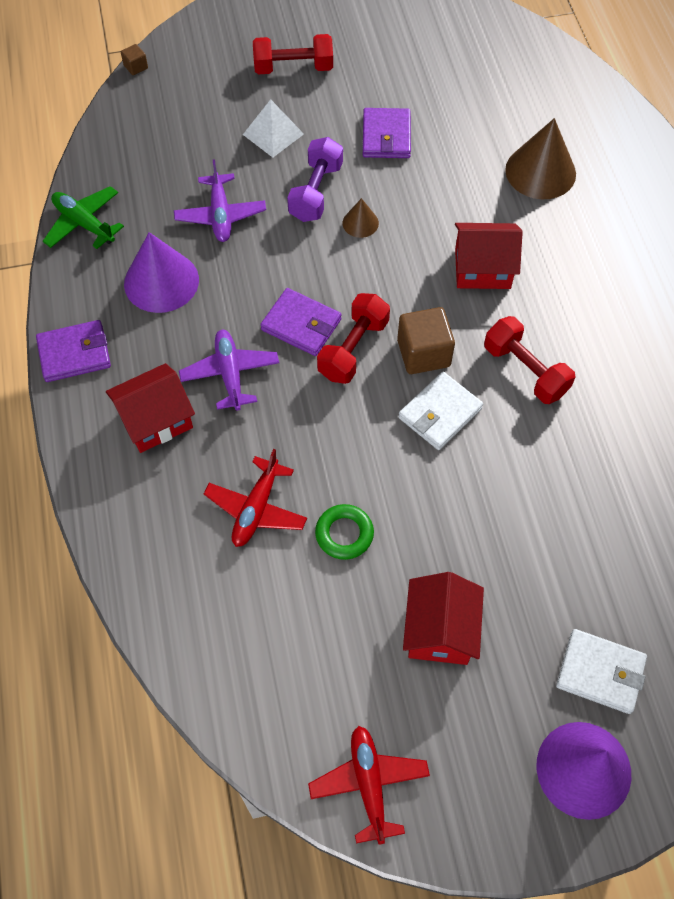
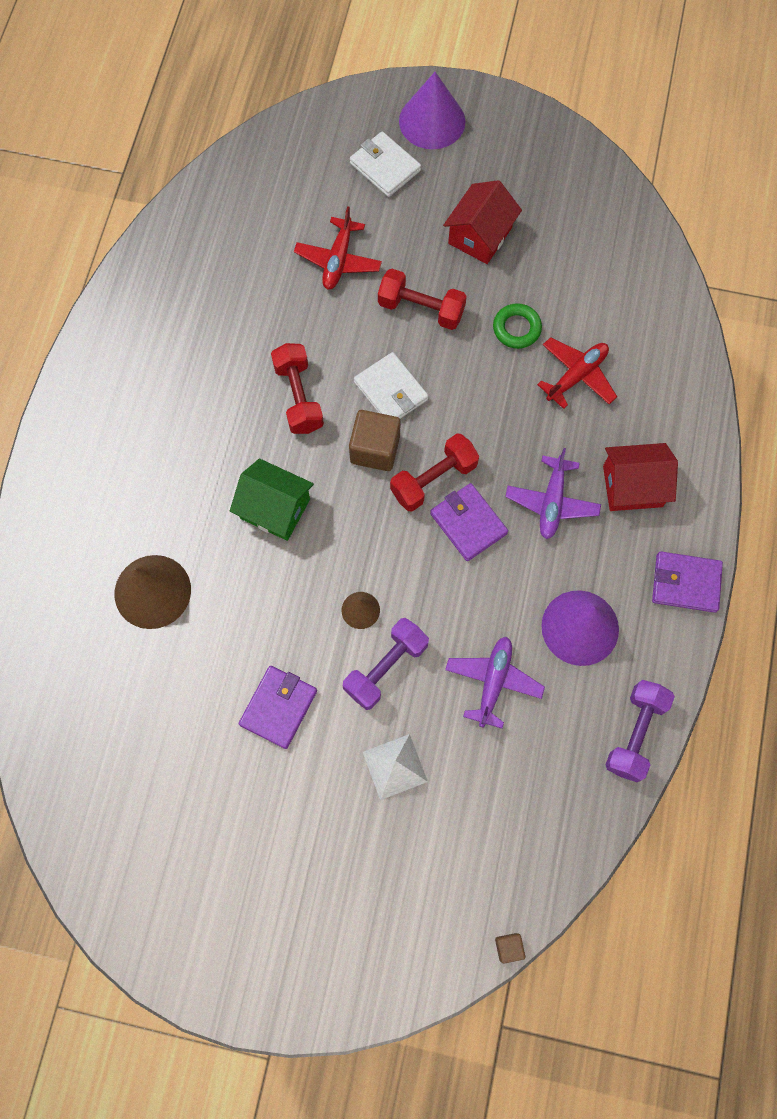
camera: 155 degrees left, 10 degrees up
(84, 223) = (635, 733): green plane -> purple dumbbell
(293, 68) = (329, 857): red dumbbell -> red dumbbell (421, 309)
(369, 784) = (575, 167): red plane -> red plane (338, 260)
(440, 413) = (391, 391): white wallet -> white wallet turned 75 degrees clockwise
(482, 268) = (275, 509): red house -> green house

